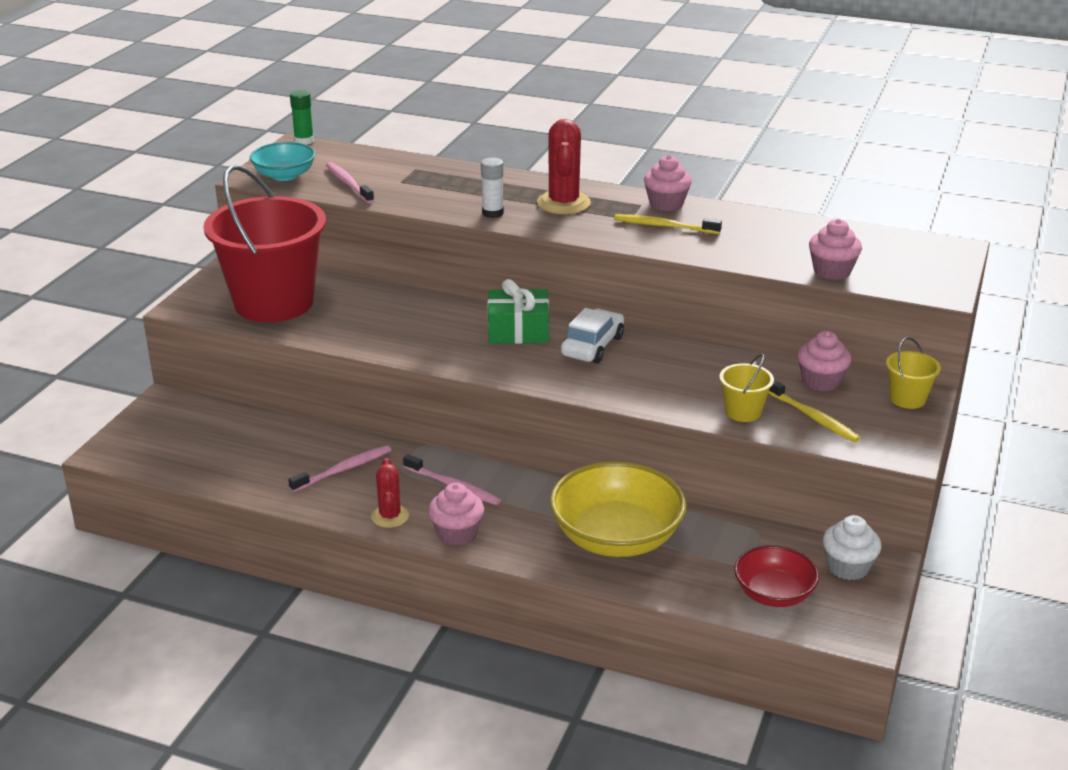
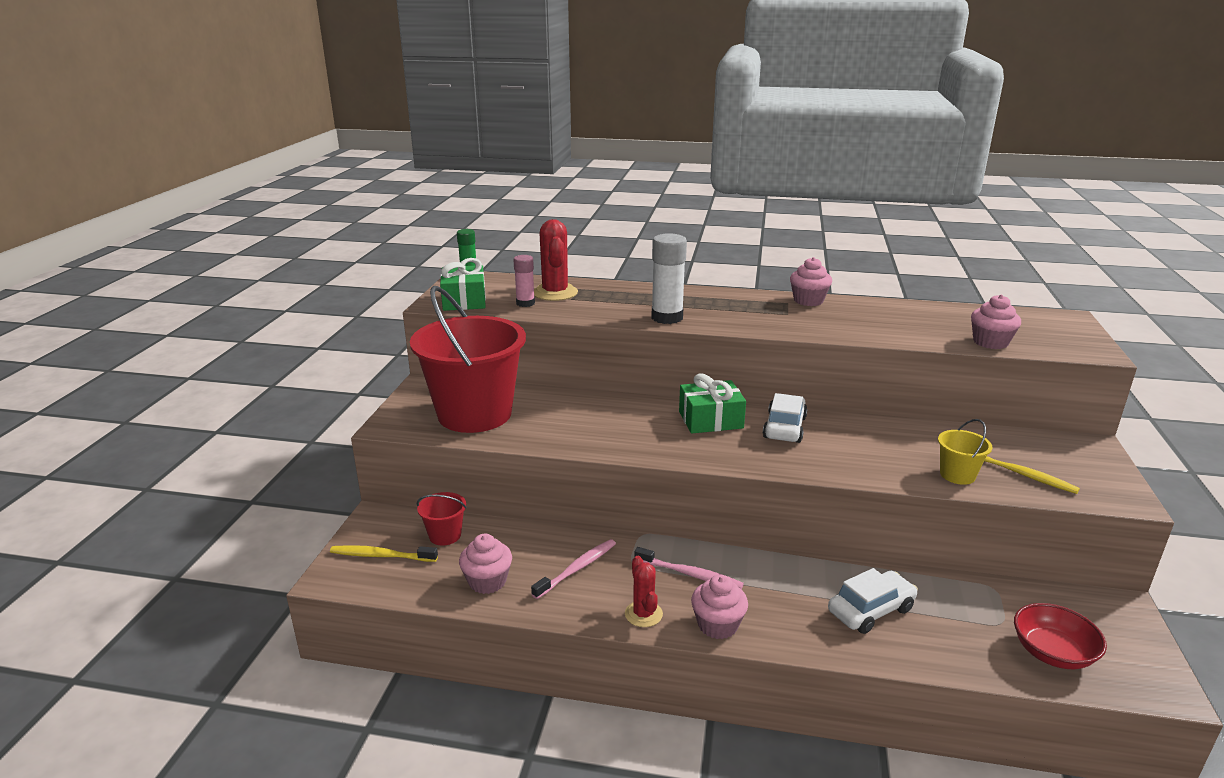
camera: 10 degrees left, 5 degrees down
(225, 425) = (445, 535): none -> red bucket
(284, 175) = (464, 300): turquoise bowl -> green gift
(348, 184) = (525, 303): pink toothbrush -> pink glue stick
(492, 213) = (667, 317): white glue stick -> white glue stick, size x1.64
(563, 203) = (722, 306): red cactus -> red cactus (555, 293)
(616, 538) = (870, 610): yellow bowl -> white car
(665, 226) = (821, 317): yellow toothbrush -> yellow toothbrush (382, 556)
(821, 381) = (1001, 440): pink cupcake -> pink cupcake (487, 581)
(848, 567) = (1097, 615): white cupcake -> none
(907, 399) = (1084, 449): yellow bucket -> none

